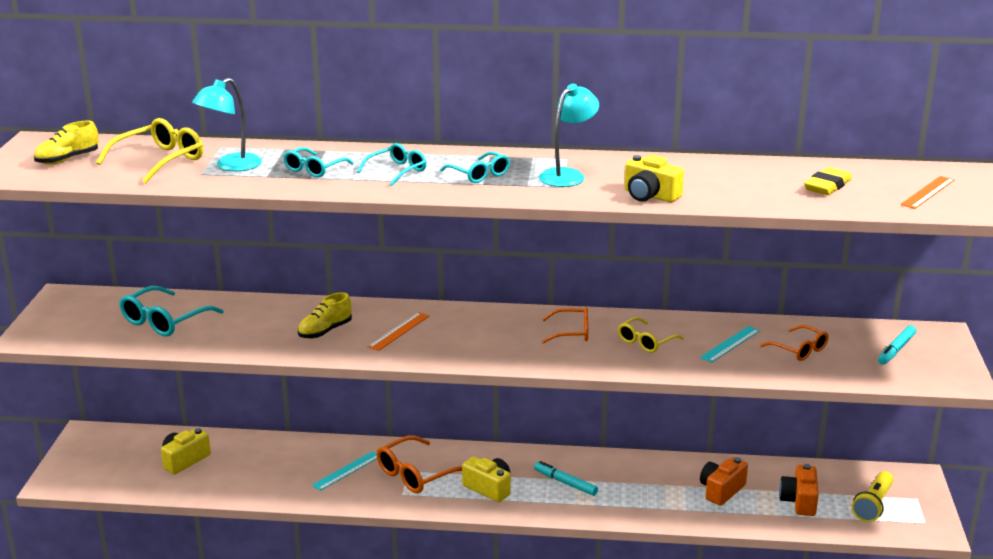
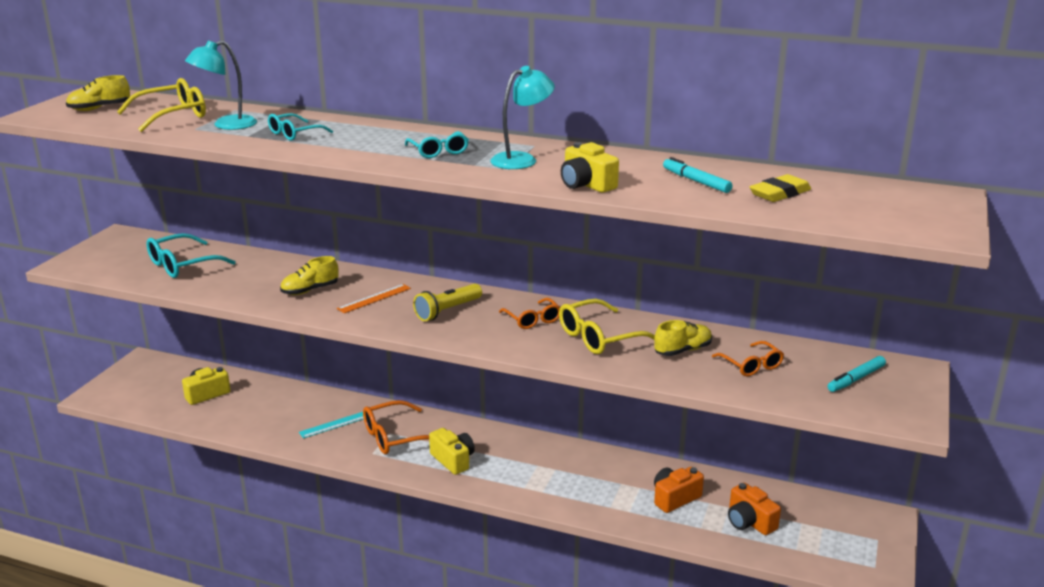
camera: 15 degrees right, 0 degrees up
(397, 171) = (366, 142): turquoise glasses -> none
(565, 483) = (526, 466): turquoise marker -> turquoise marker (696, 181)
(572, 332) = (532, 320): orange glasses -> orange glasses turned 45 degrees clockwise
(646, 342) = (599, 337): yellow glasses -> yellow glasses, size x1.56
(730, 344) = (682, 350): turquoise ruler -> yellow shoe
(799, 501) = (749, 522): orange camera -> orange camera turned 60 degrees counterclockwise
(873, 505) = (826, 539): yellow flashlight -> yellow flashlight (447, 311)
(928, 192) = (887, 210): orange ruler -> none

